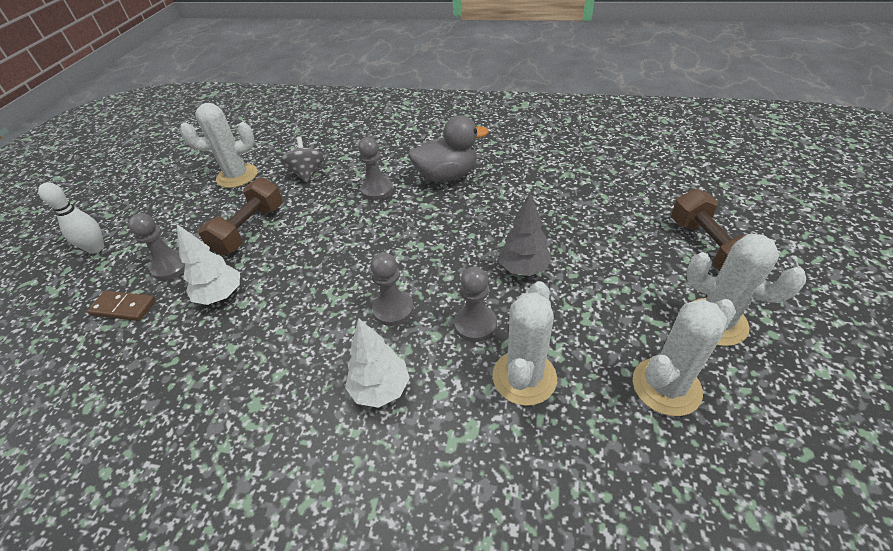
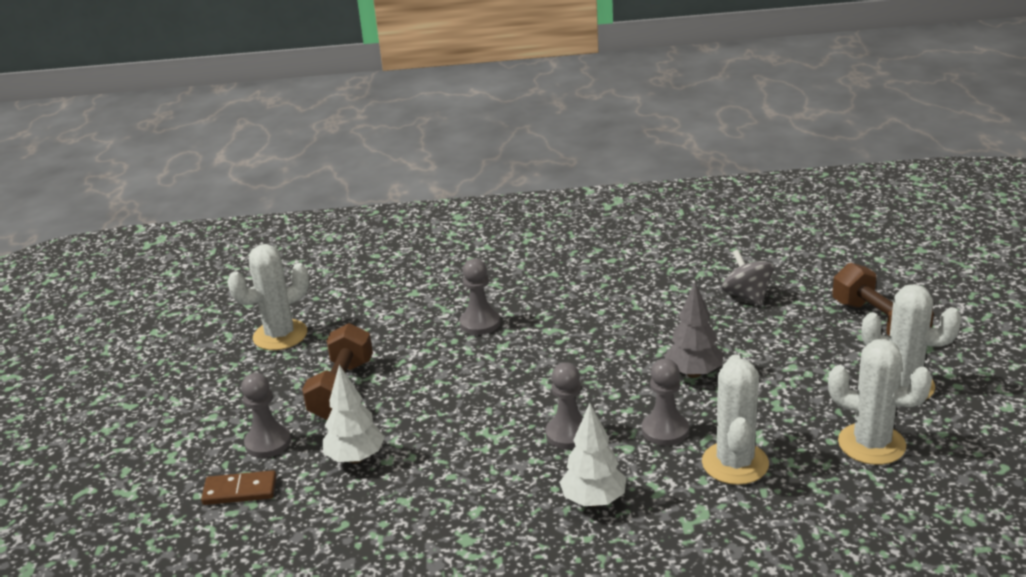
camera: 15 degrees left, 15 degrees down
(96, 248) = (147, 442): white bowling pin -> none
(307, 173) = (375, 318): grey spinning top -> grey spinning top (747, 296)
(447, 176) = (559, 295): grey duck -> none
(666, 386) = (871, 444): white cactus -> white cactus turned 75 degrees clockwise

